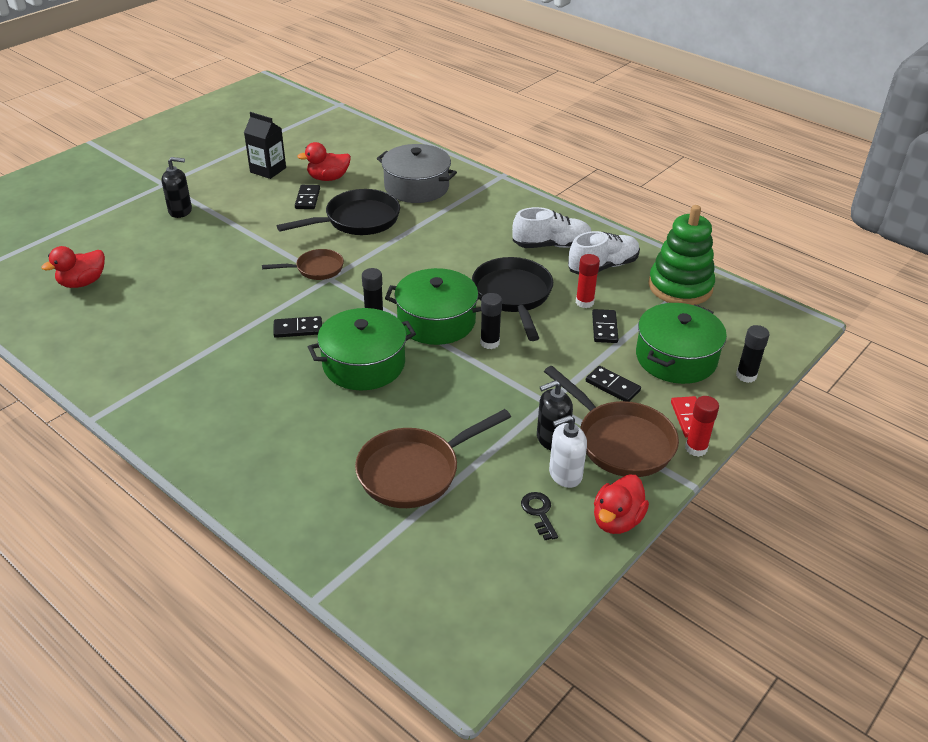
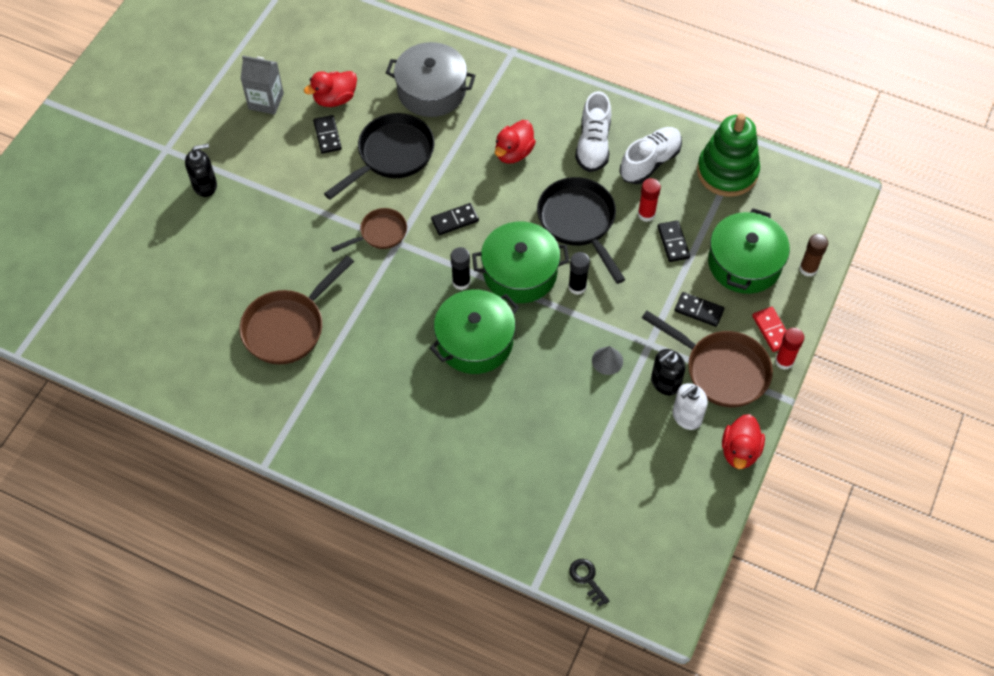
camera: 15 degrees left, 20 degrees up
(82, 282) = (161, 309): red duck -> red duck (513, 153)
(268, 170) = (266, 101): black carton -> grey carton
(298, 329) = (397, 315): black domino -> black domino (455, 220)
(415, 471) = (564, 446): brown pan -> brown pan (288, 327)
(495, 407) = (607, 360): none -> grey cone
(539, 513) = (677, 460): black key -> black key (587, 579)
(551, 245) = (593, 144): white shoe -> white shoe turned 120 degrees clockwise
(746, 376) = (808, 269): black glue stick -> brown glue stick

